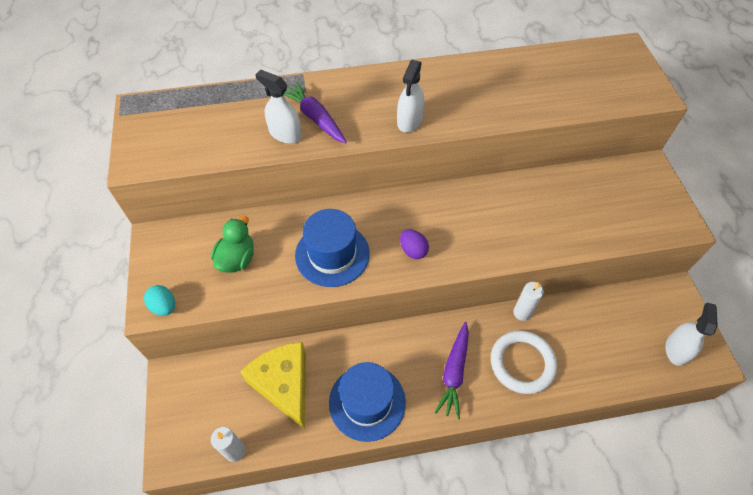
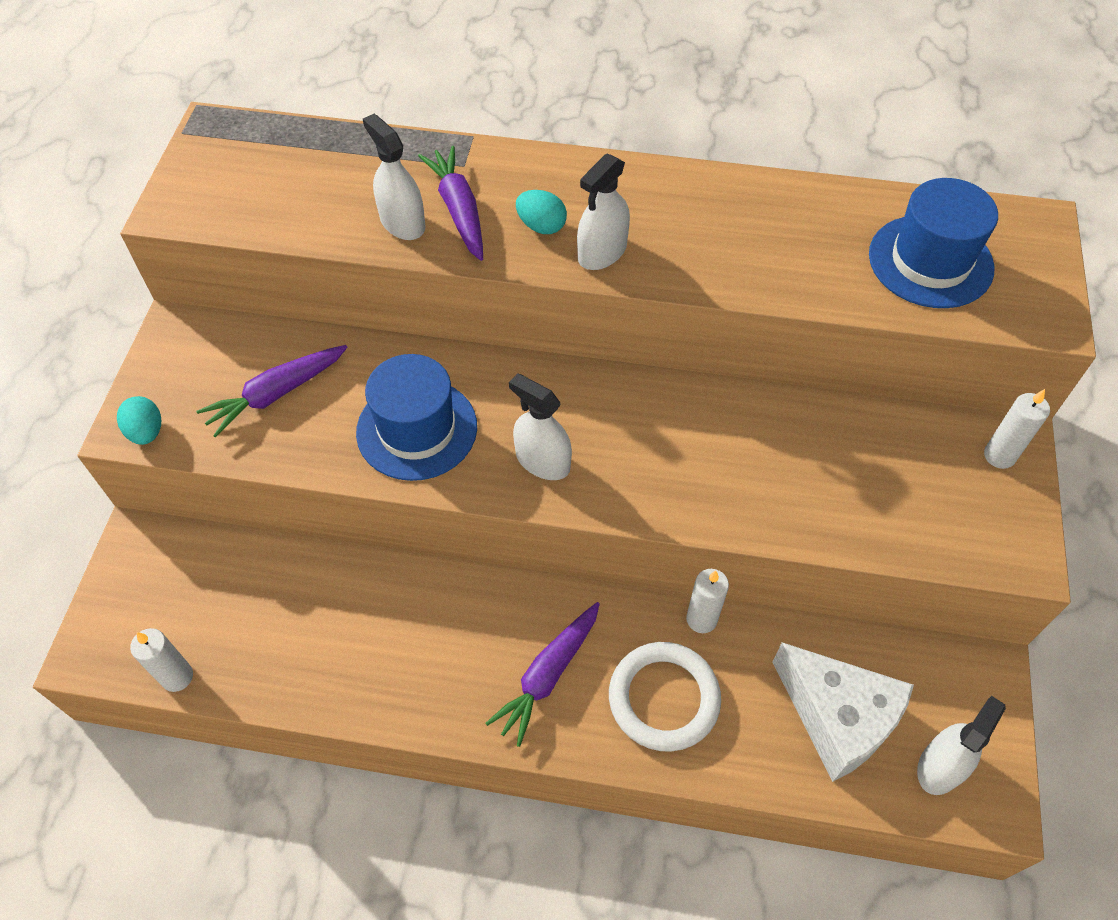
camera: 20 degrees right, 0 degrees up
(237, 259) = (276, 394): green duck -> purple carrot
(284, 385) = (286, 606): yellow cheese -> none
(367, 402) = (395, 673): blue hat -> blue hat (930, 261)
(368, 115) = (541, 226): none -> turquoise egg
(413, 250) = (542, 461): purple egg -> white spray bottle
(615, 342) = (838, 717): none -> white cheese
(647, 176) = (999, 456): none -> white candle

